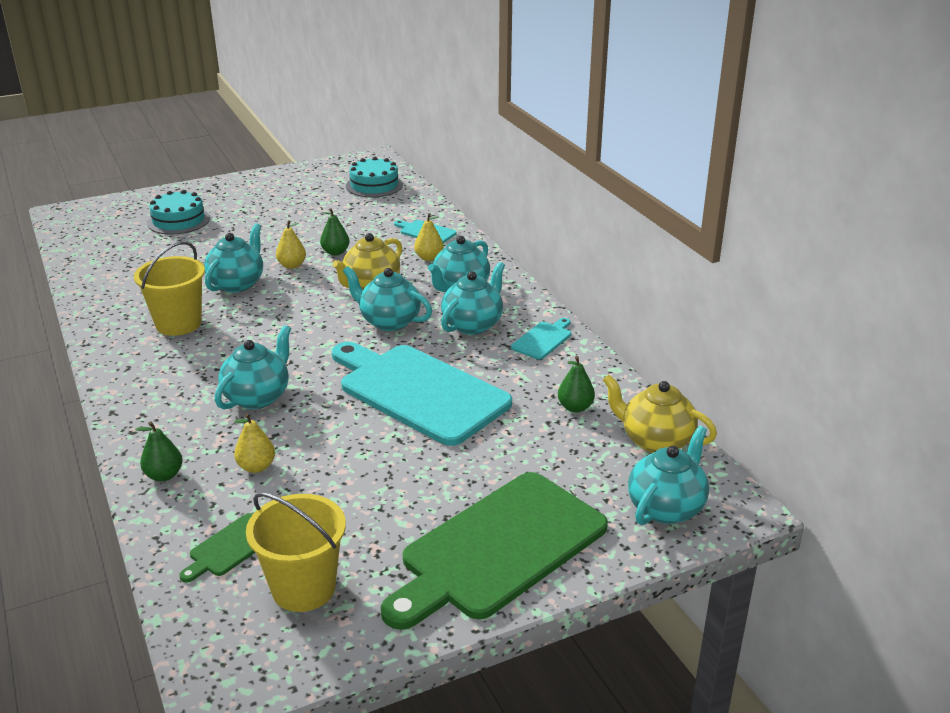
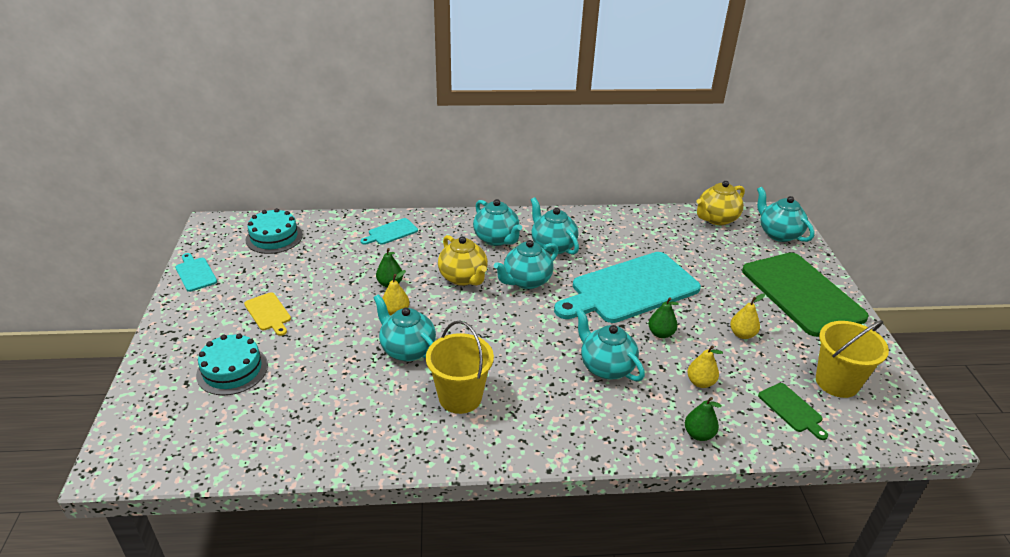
camera: 70 degrees left, 5 degrees up
(259, 213) = (268, 313): none -> yellow cutting board
(429, 258) = (437, 241): yellow pear -> yellow pear (742, 334)
(543, 339) = (588, 224): turquoise cutting board -> turquoise cutting board (195, 273)
(575, 407) = (673, 235): green pear -> green pear (661, 333)

